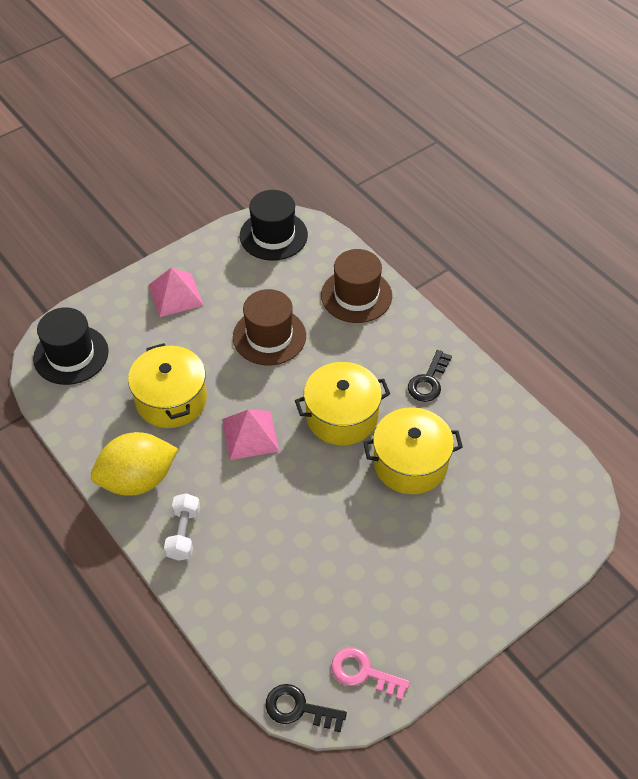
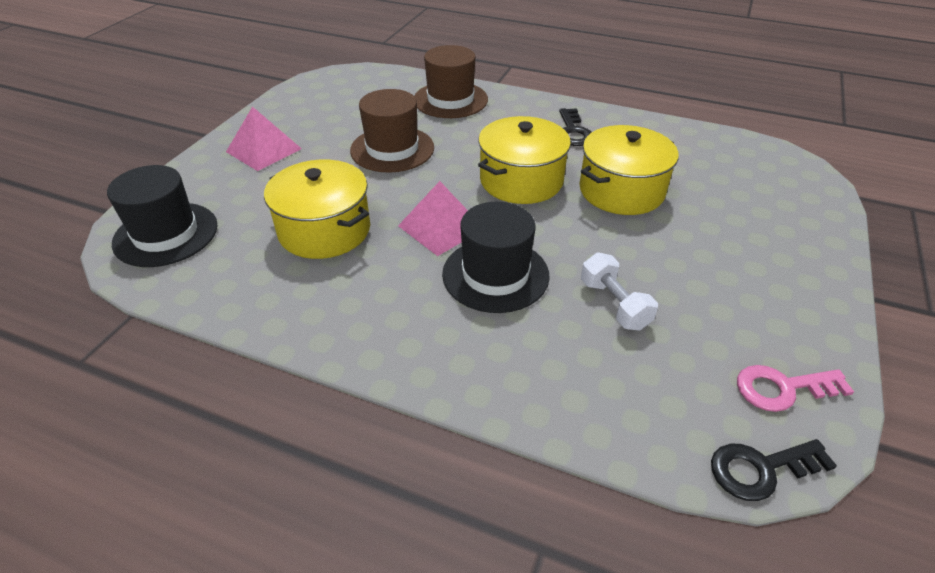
camera: 30 degrees left, 10 degrees down
(138, 480) = (340, 317): yellow lemon -> none
(183, 533) = (443, 346): white dumbbell -> white dumbbell (614, 304)
(273, 235) = (334, 85): black hat -> black hat (495, 275)

